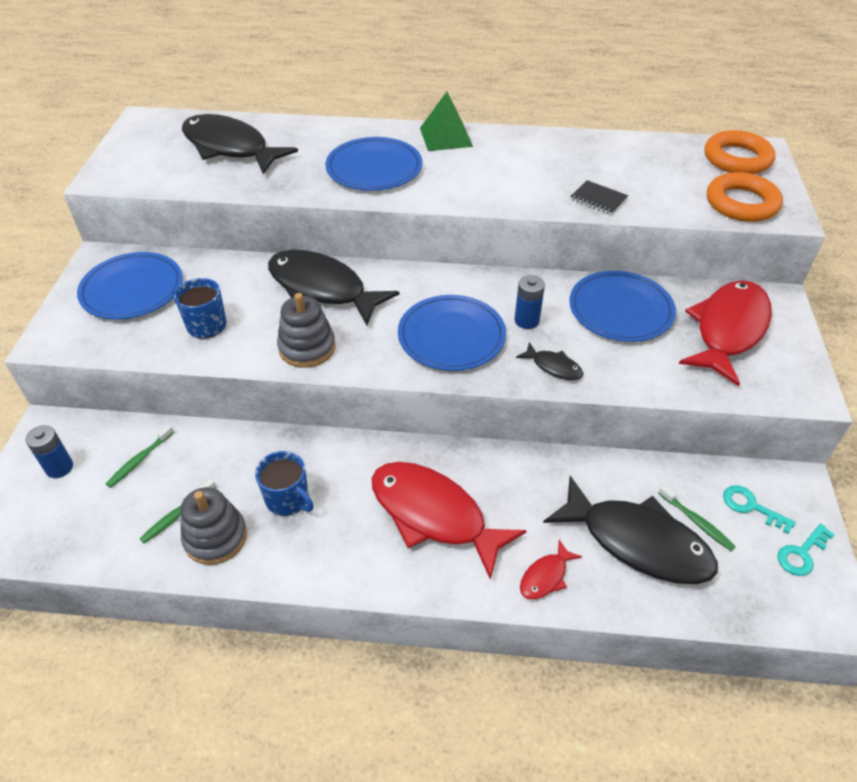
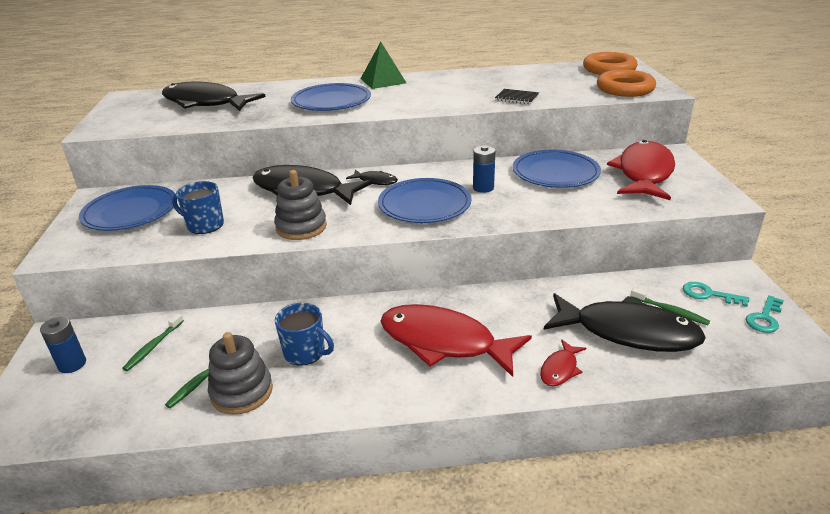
camera: 10 degrees left, 15 degrees down
(553, 367) = (517, 211): black fish -> black fish (375, 181)

